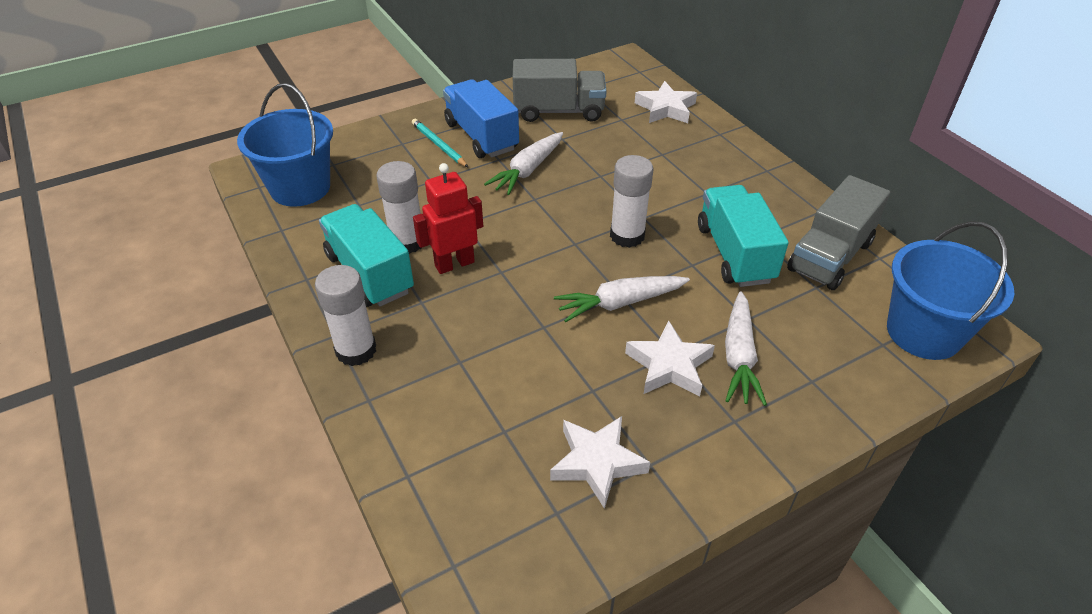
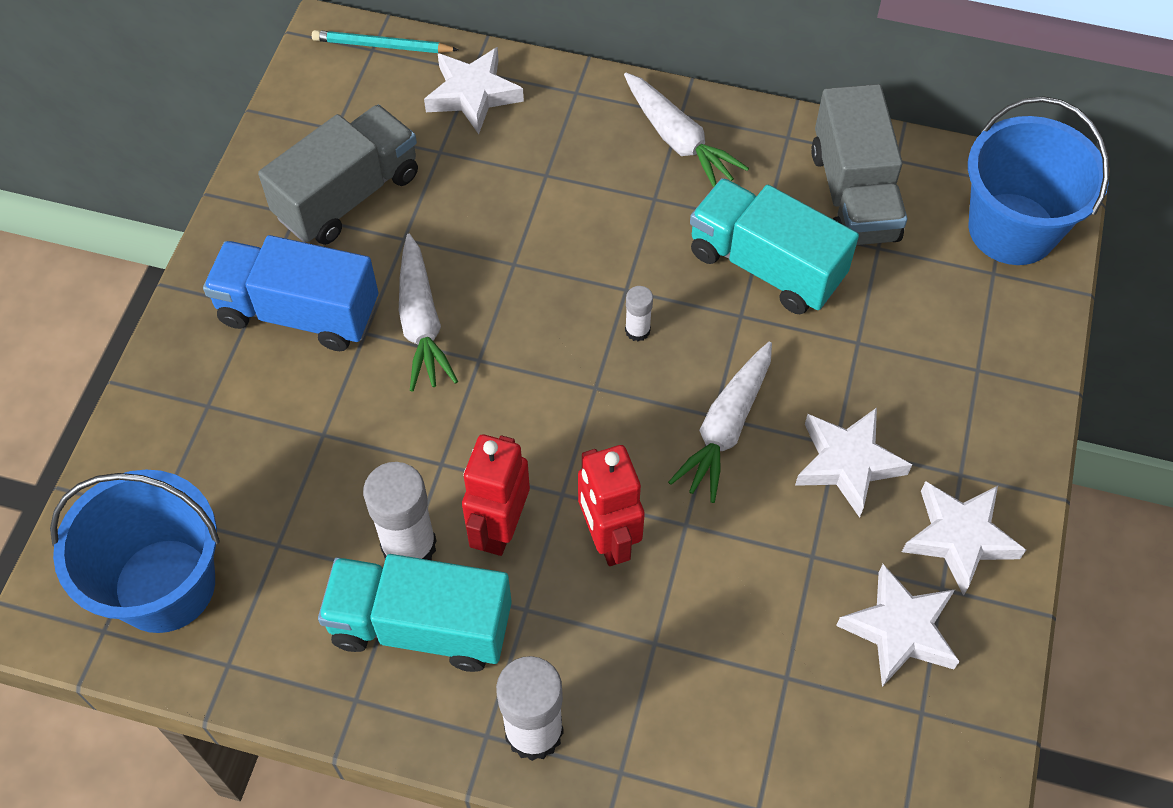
camera: 45 degrees left, 15 degrees up
(438, 145) = (261, 370): turquoise pencil -> turquoise pencil (382, 46)
(497, 304) = (608, 539): none -> red robot
(627, 236) = (637, 330): white glue stick -> white glue stick, size x0.50
(693, 449) = (959, 538): none -> white star
(739, 357) = (895, 396): white carrot -> white carrot (678, 140)

